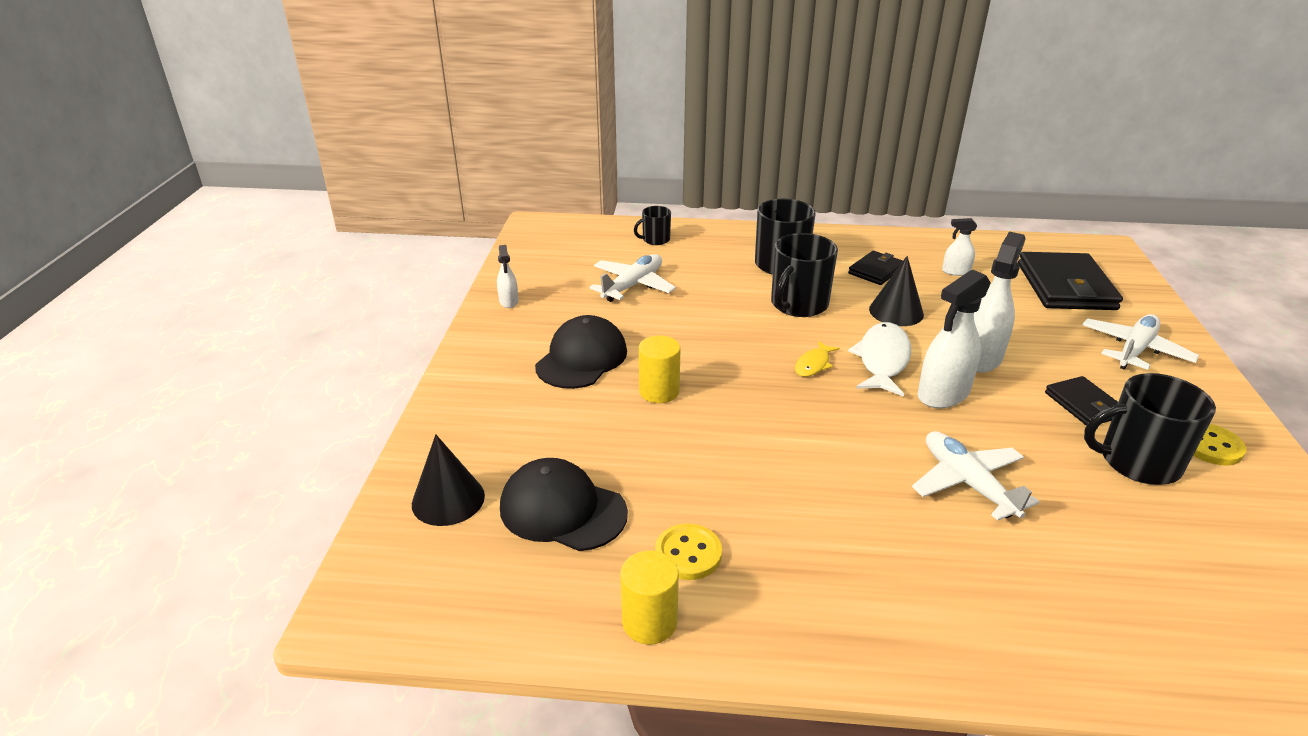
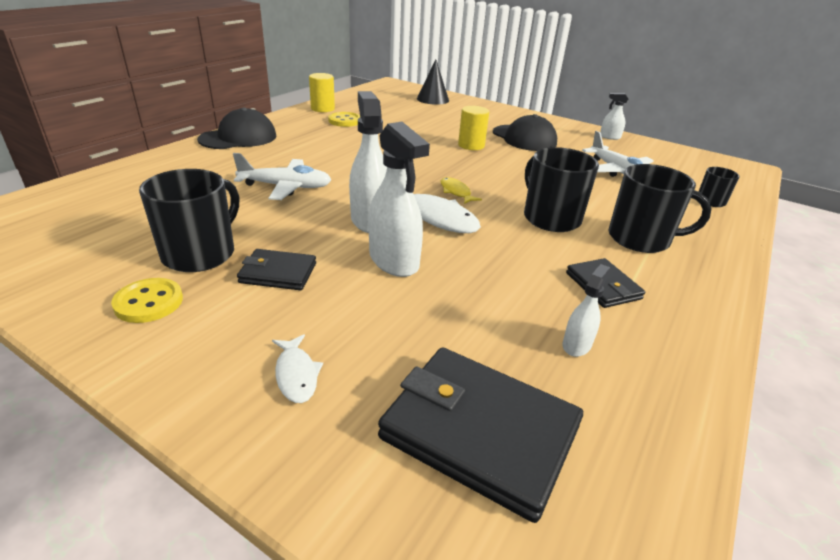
camera: 115 degrees right, 0 degrees up
(562, 510) = (401, 111): black cap -> black cap (238, 138)
(896, 311) = (506, 257): black cone -> none
(1134, 350) = (296, 374): white plane -> white fish

